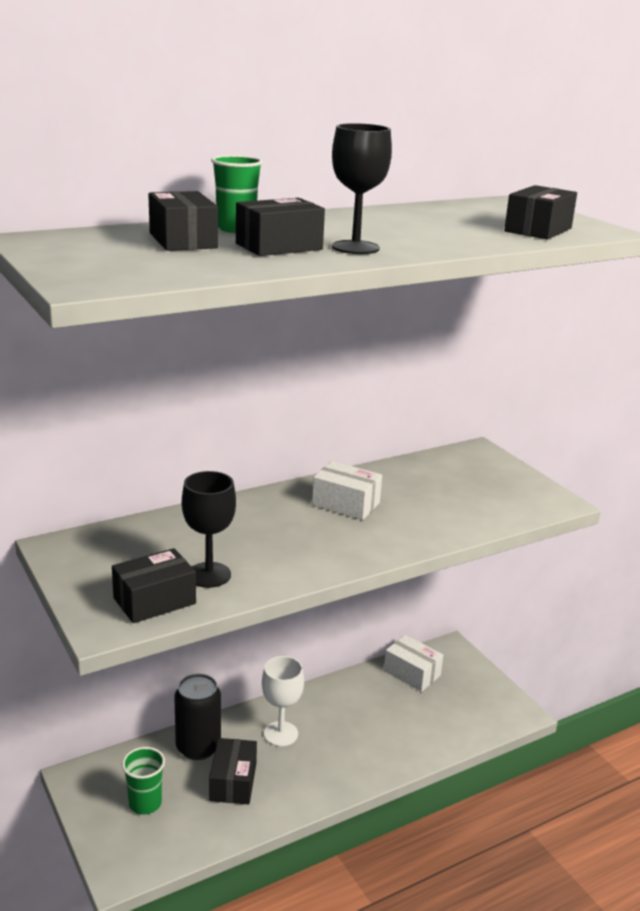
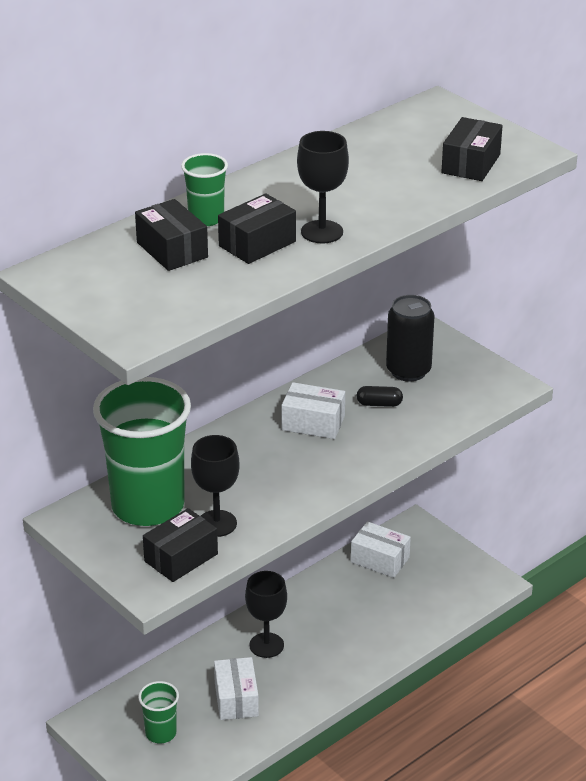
camera: 10 degrees left, 10 degrees up
(146, 548) = (148, 506): none -> green cup
(198, 747) = (190, 672): black can -> black can (408, 371)
(233, 782) = (236, 699): black box -> white box
(280, 734) = (266, 645): white goblet -> black goblet
(418, 498) = (379, 404): none -> black capsule

